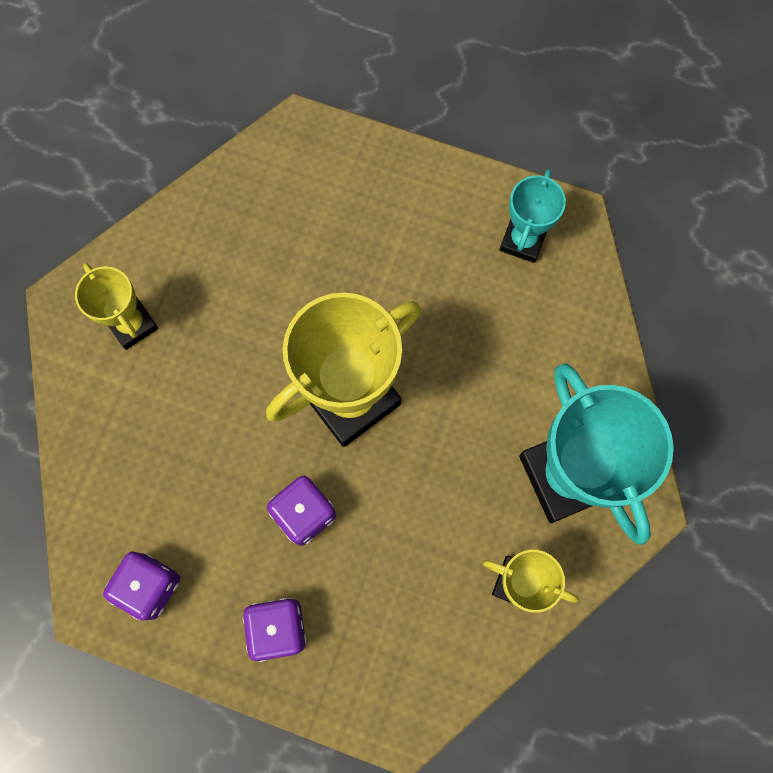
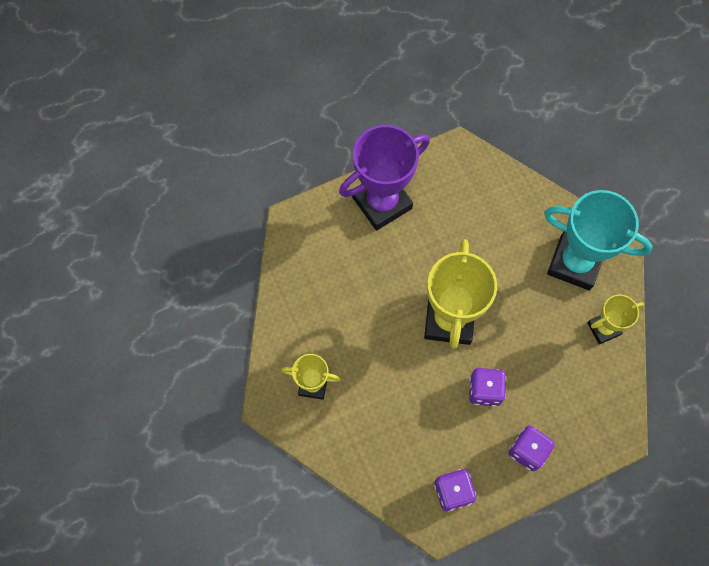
camera: 45 degrees left, 5 degrees down
(417, 199) = (382, 203): none -> purple trophy
(522, 240) = (448, 178): turquoise trophy -> none

